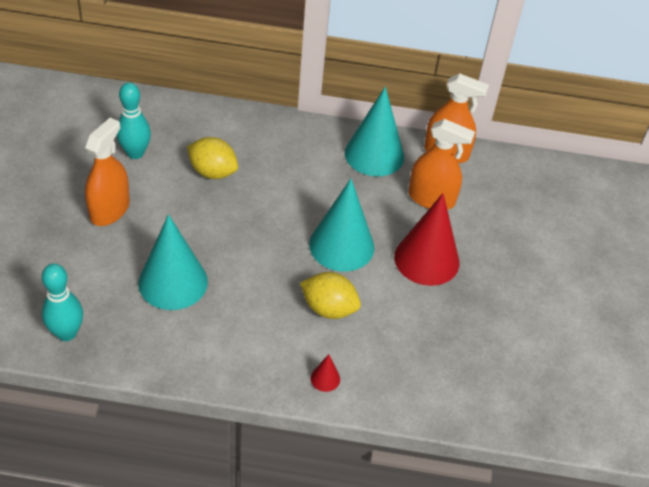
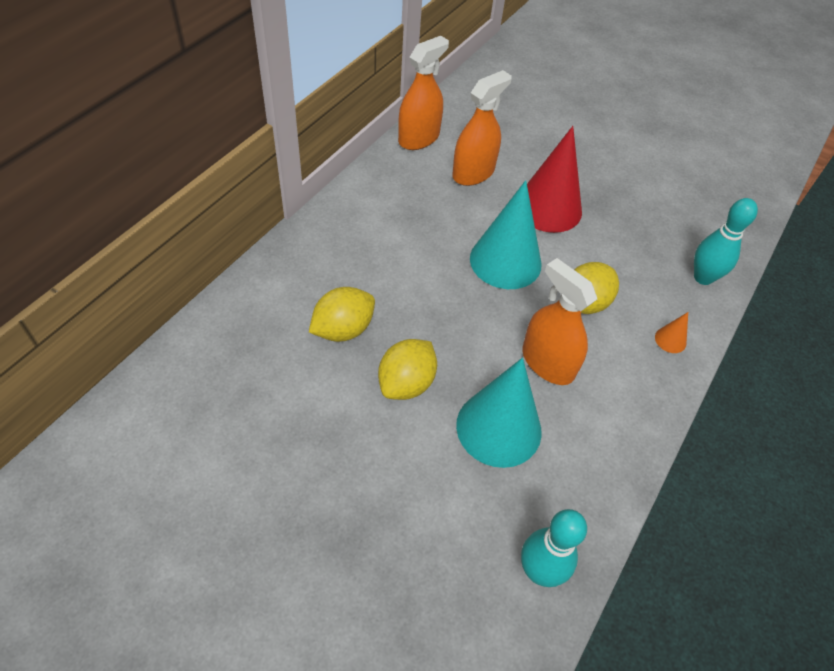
camera: 65 degrees left, 5 degrees up
(109, 210) = (351, 457): orange spray bottle -> orange spray bottle (547, 363)
(135, 153) = (265, 397): turquoise bowling pin -> turquoise bowling pin (703, 277)
(184, 220) = (406, 383): none -> yellow lemon
(325, 378) = (670, 340): red cone -> orange cone
(374, 154) = (392, 187): turquoise cone -> none

